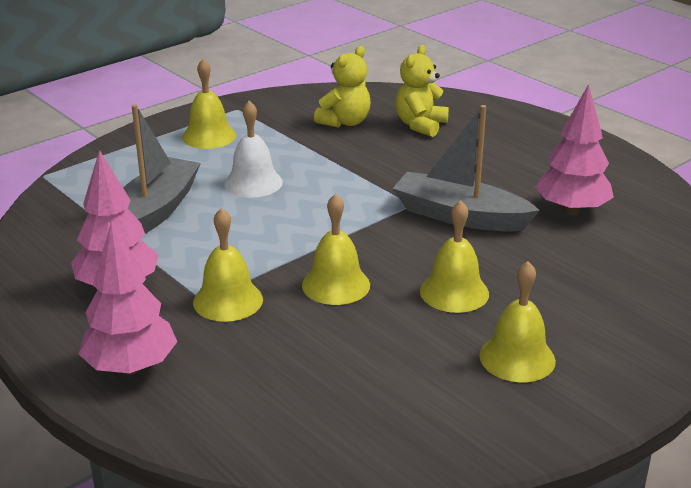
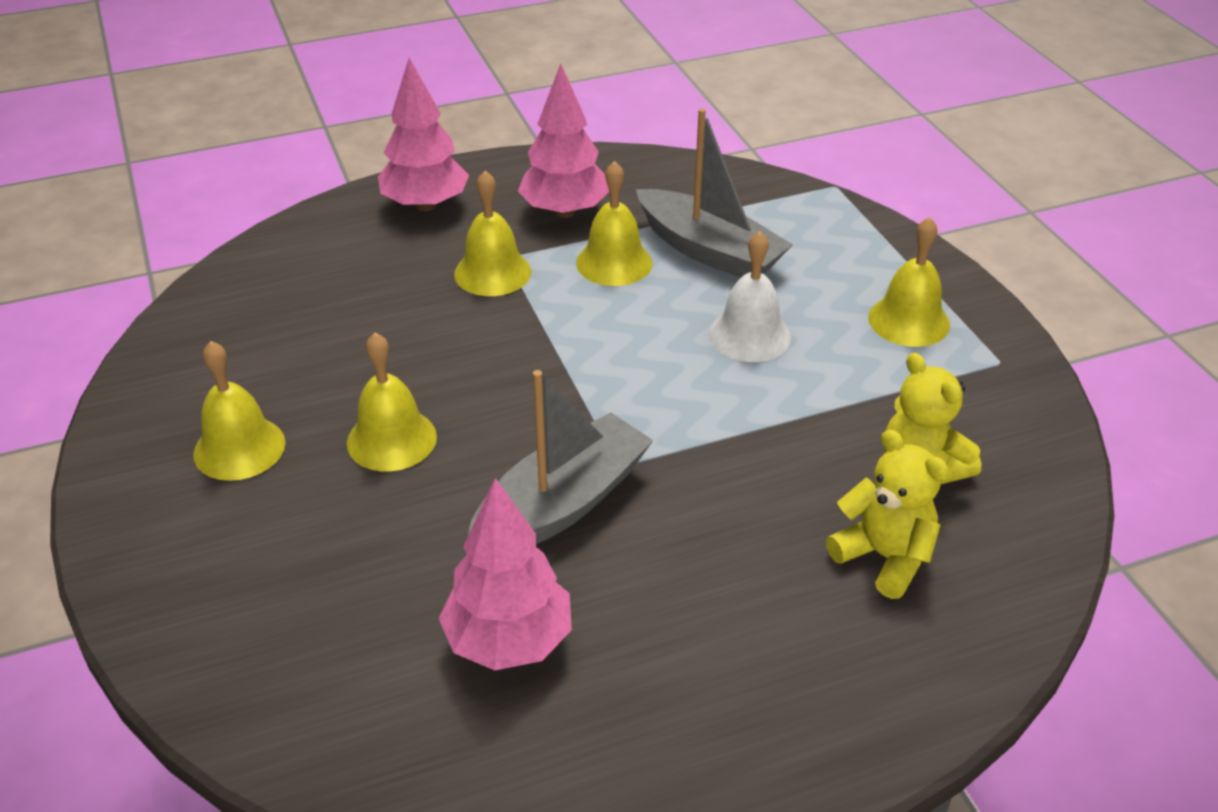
camera: 110 degrees right, 10 degrees up
(336, 285) = (471, 351): yellow bell -> yellow bell (614, 263)

